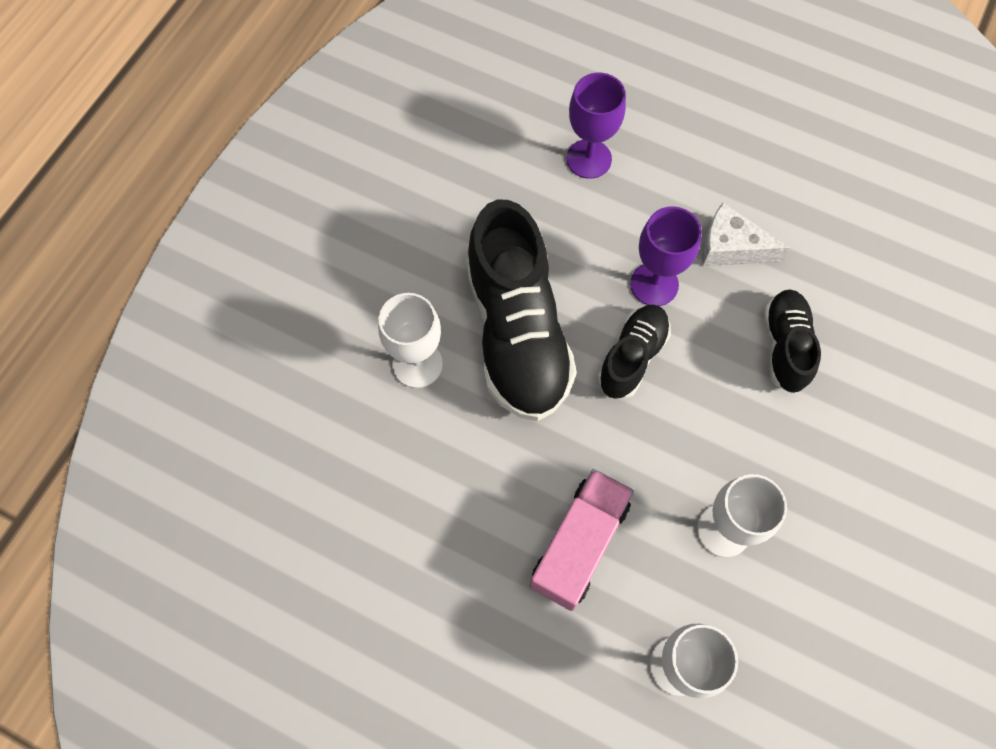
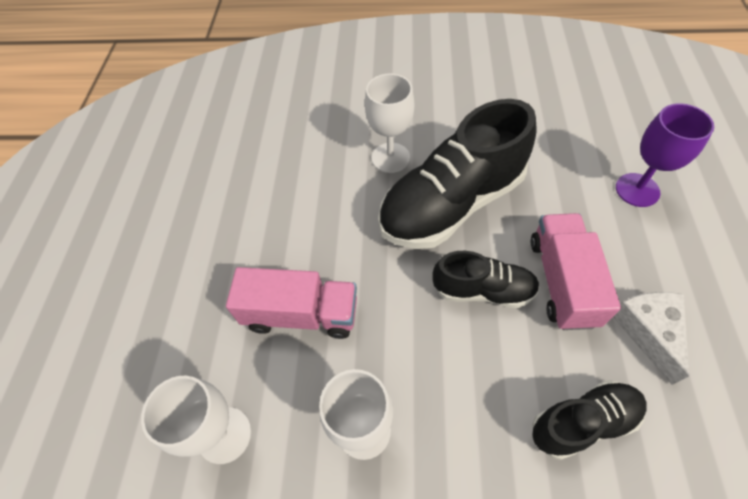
camera: 70 degrees right, 10 degrees down
(654, 284) = (562, 281): purple goblet -> pink truck

